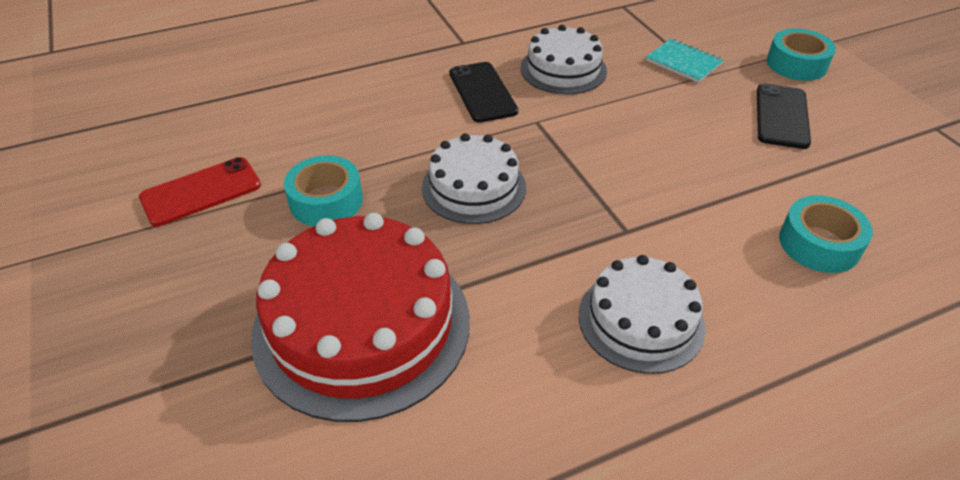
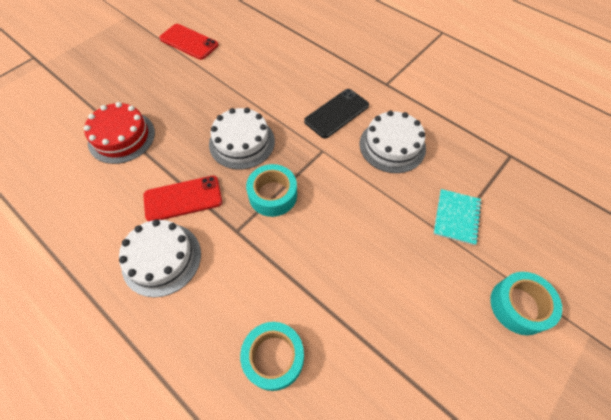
camera: 65 degrees right, 15 degrees up
(326, 201) = (202, 87): turquoise tape -> turquoise tape (273, 195)
(362, 325) = (121, 137): red cake -> red cake, size x0.58
(543, 273) = (183, 199): none -> red phone
(782, 116) = (425, 306): black phone -> none

